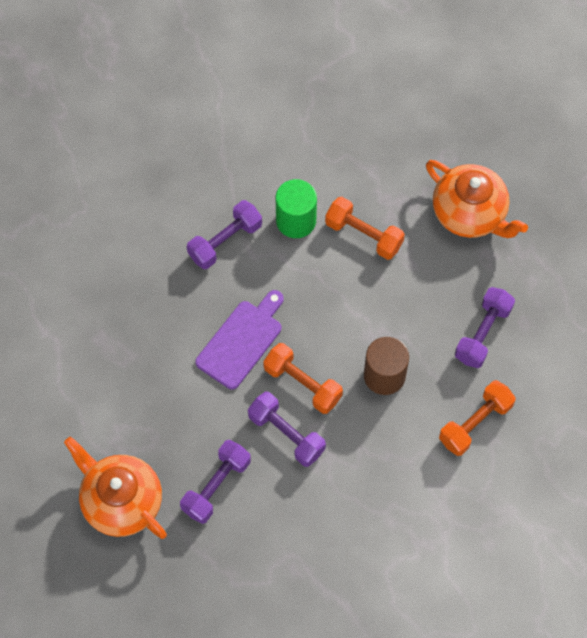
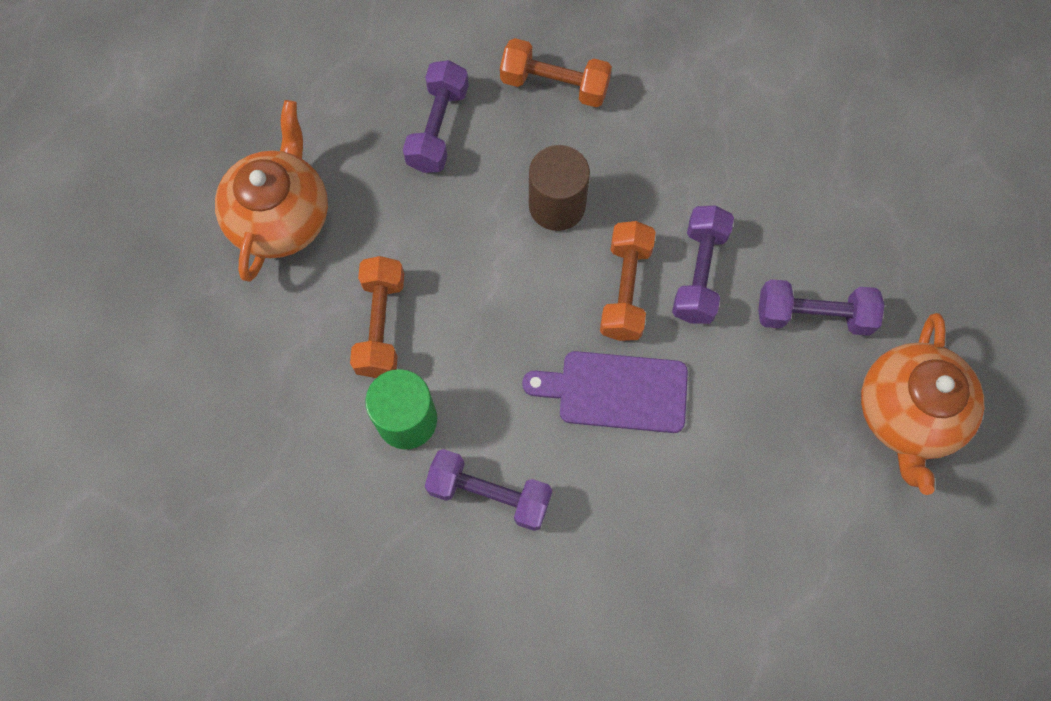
camera: 120 degrees left, 5 degrees up
(482, 333) = (438, 128): purple dumbbell -> purple dumbbell turned 75 degrees counterclockwise

